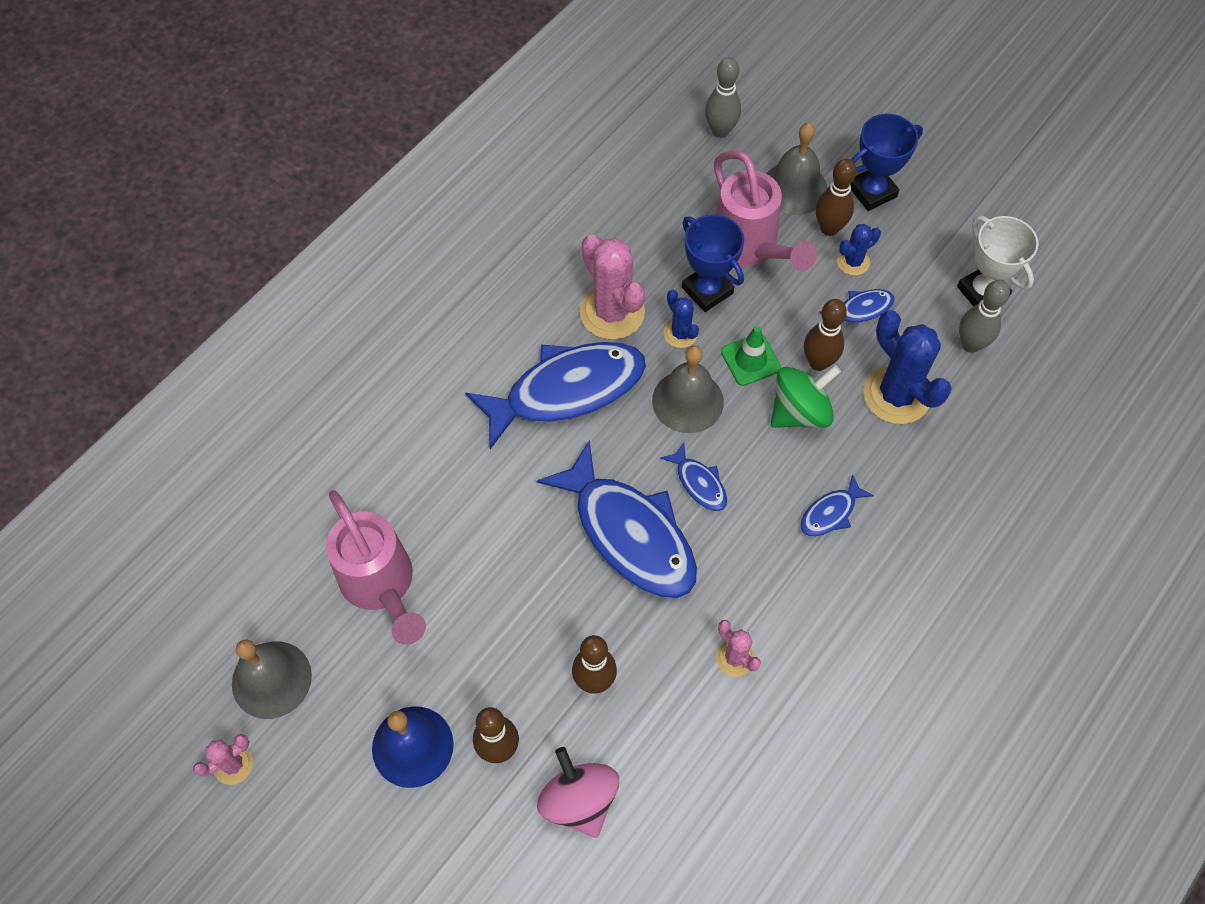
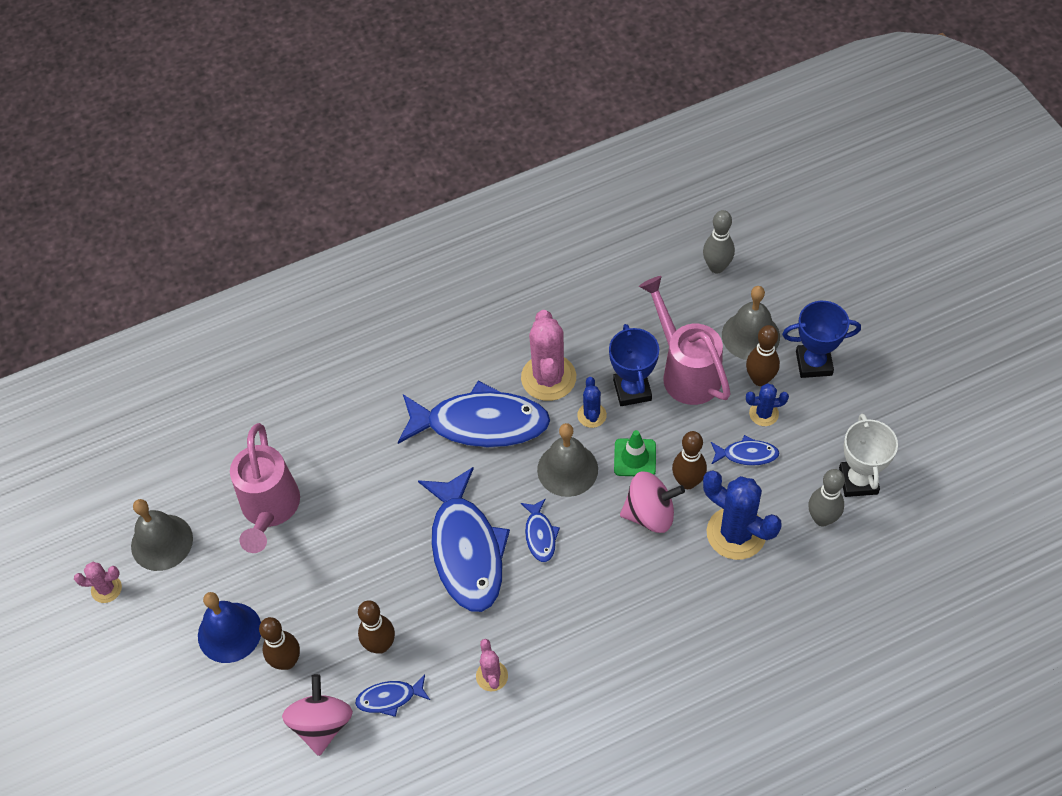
camera: 30 degrees right, 5 degrees down
(750, 249) = (685, 371): pink watering can -> pink watering can turned 150 degrees clockwise
(800, 412) = (650, 514): green spinning top -> pink spinning top
(831, 513) = (628, 601): blue fish -> blue fish (389, 698)
(896, 395) = (736, 533): blue cactus -> blue cactus turned 45 degrees counterclockwise

